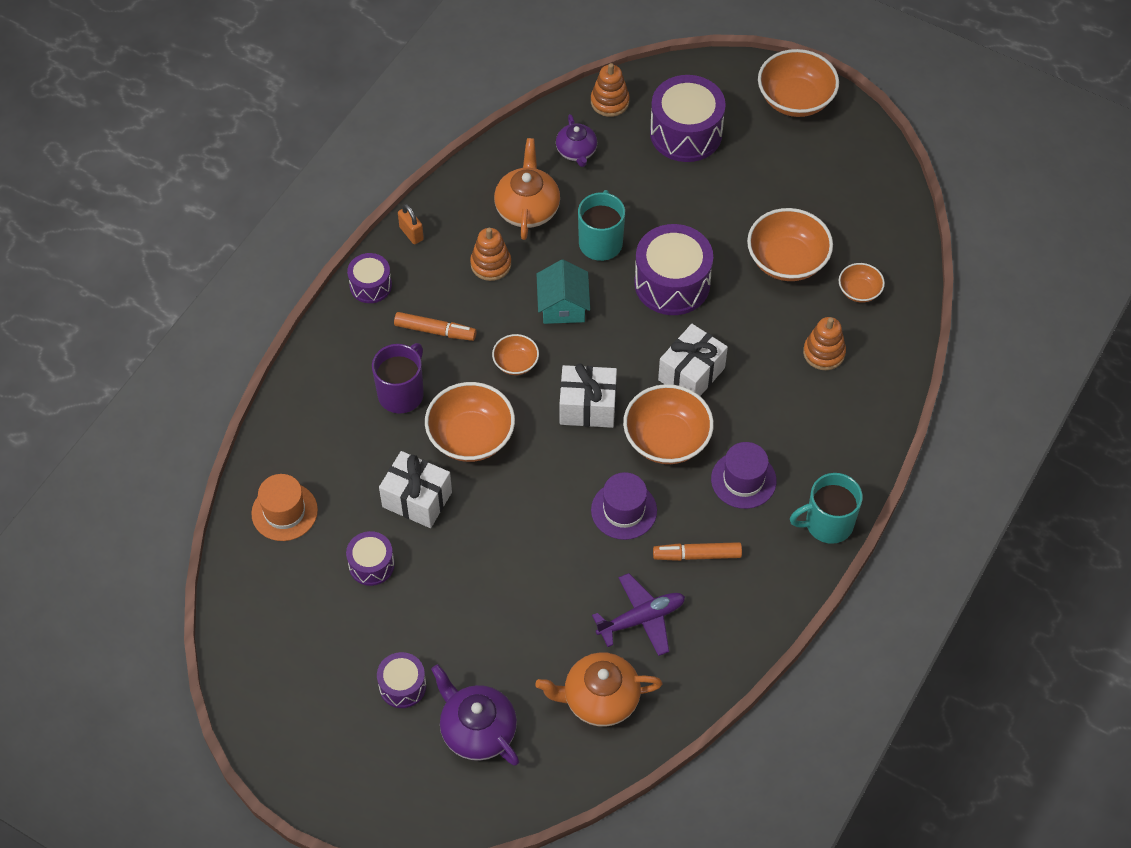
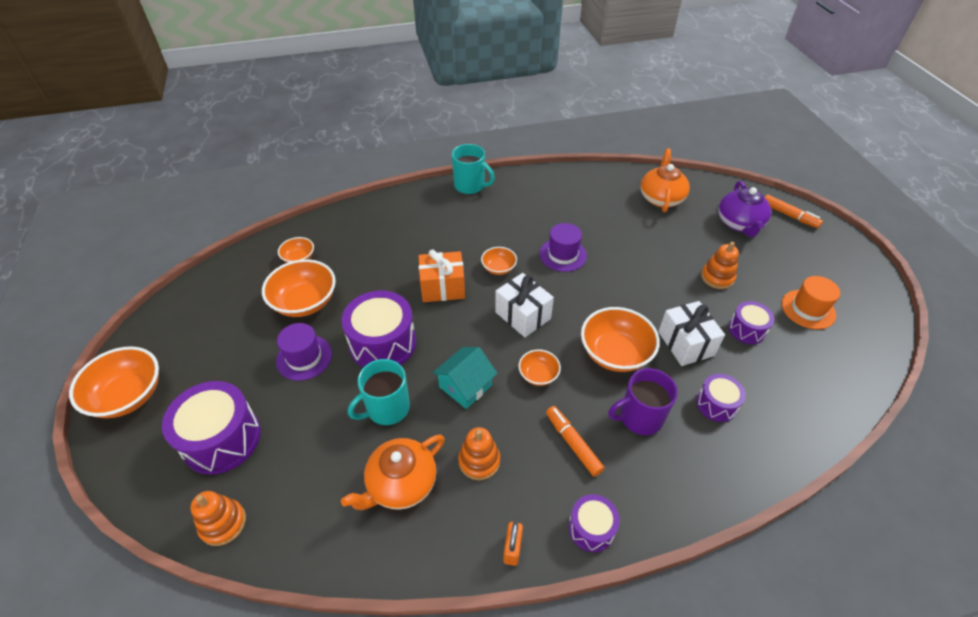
camera: 135 degrees left, 10 degrees down
(284, 512) = (792, 402): orange hat -> orange hat (808, 309)
(402, 686) = (770, 263): purple drum -> purple drum (716, 404)
(576, 151) = (306, 500): purple teapot -> none
(599, 699) = (661, 198): orange teapot -> orange teapot turned 120 degrees counterclockwise
(641, 619) = (606, 210): purple plane -> none
(667, 439) = (498, 268): orange bowl -> orange bowl, size x0.54
(691, 374) = (442, 287): white gift -> orange gift
(697, 555) = (548, 214): orange marker -> orange marker (789, 215)
(743, 480) = (484, 225): purple hat -> purple hat (304, 357)
(824, 353) = (363, 246): orange stacking toy -> orange stacking toy (717, 277)

